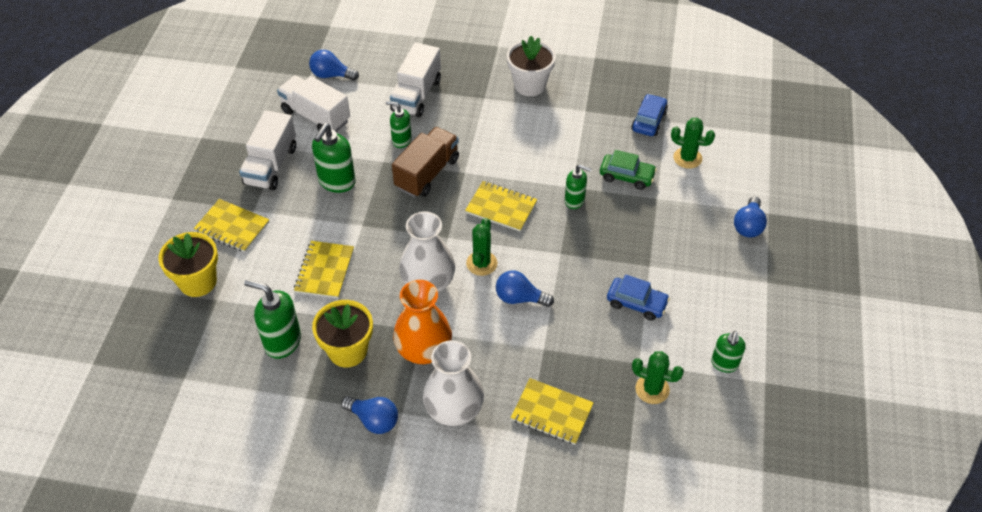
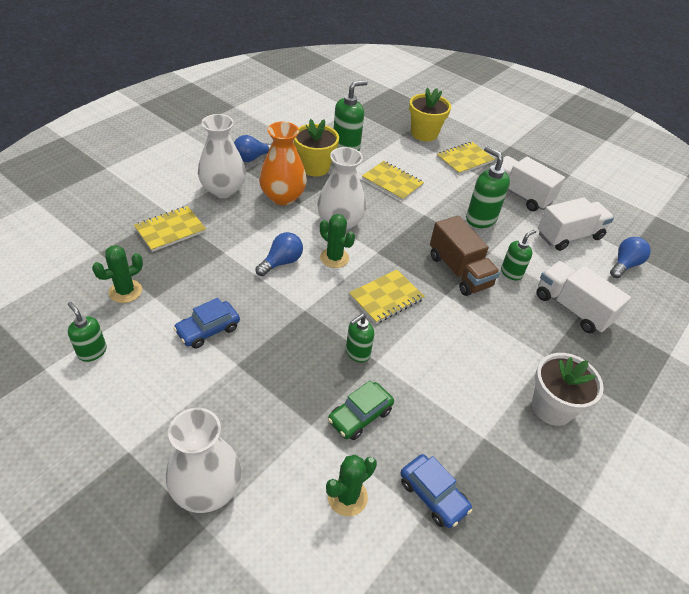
camera: 115 degrees right, 5 degrees down
(748, 226) = (207, 489): blue light bulb -> white vase

